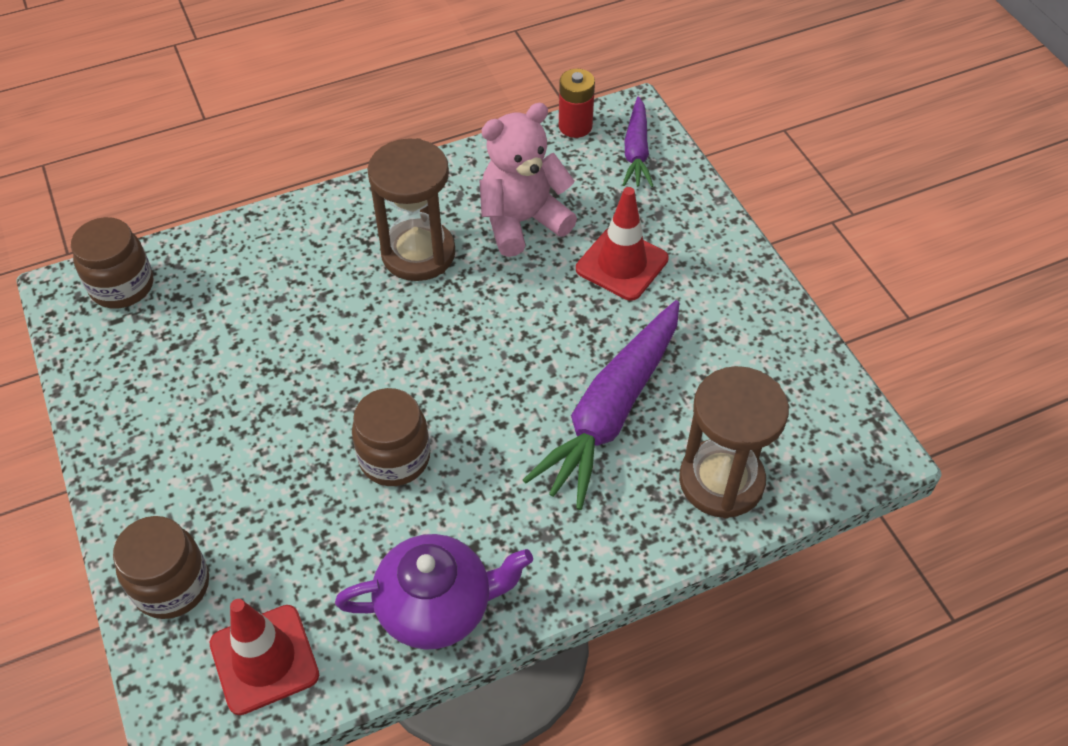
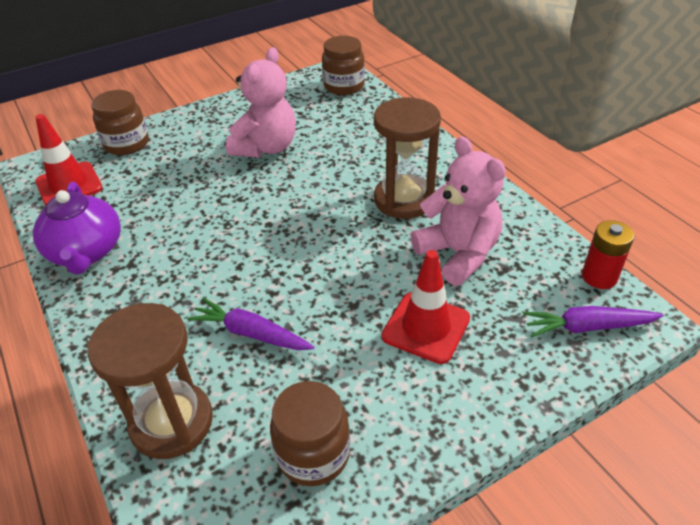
camera: 85 degrees right, 10 degrees down
(254, 390) = (266, 147): none -> pink teddy bear
(394, 458) = (210, 215): brown jar -> brown jar (313, 454)
(611, 412) = (250, 333): purple carrot -> purple carrot, size x0.56

